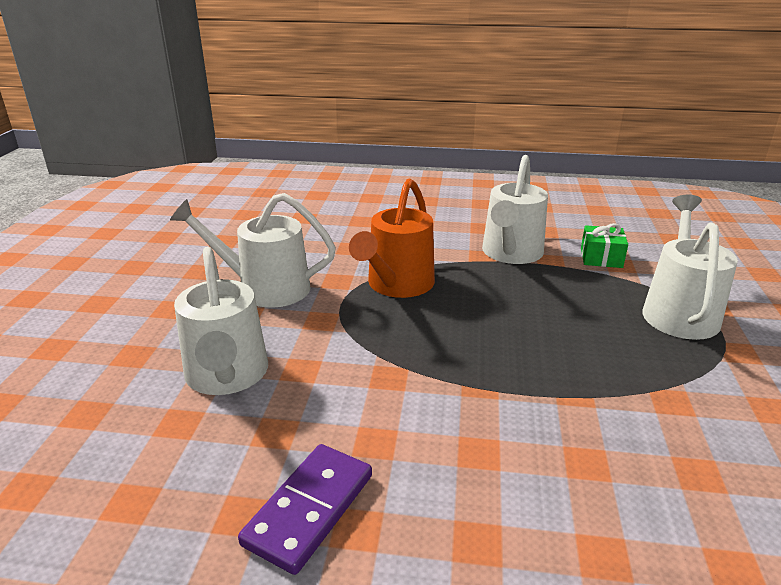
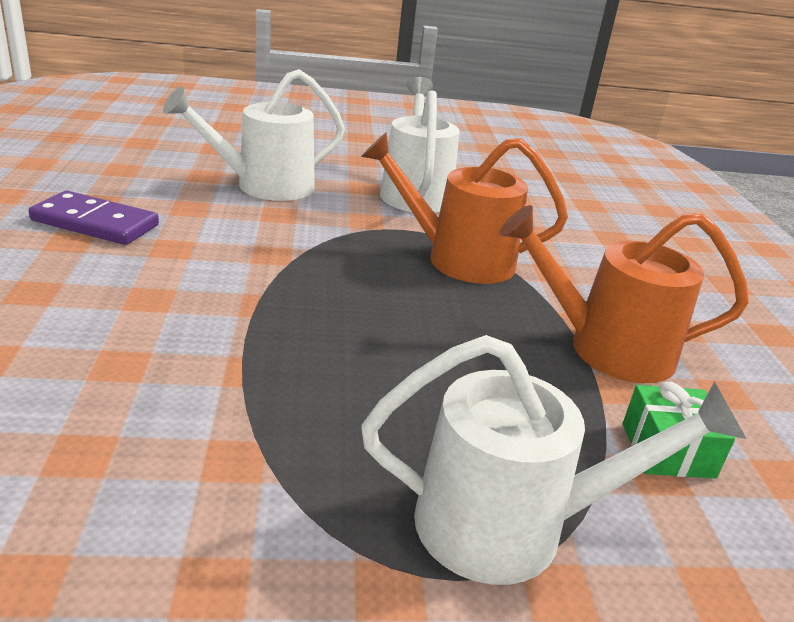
camera: 75 degrees right, 0 degrees up
(511, 254) = (606, 349): white watering can -> orange watering can

